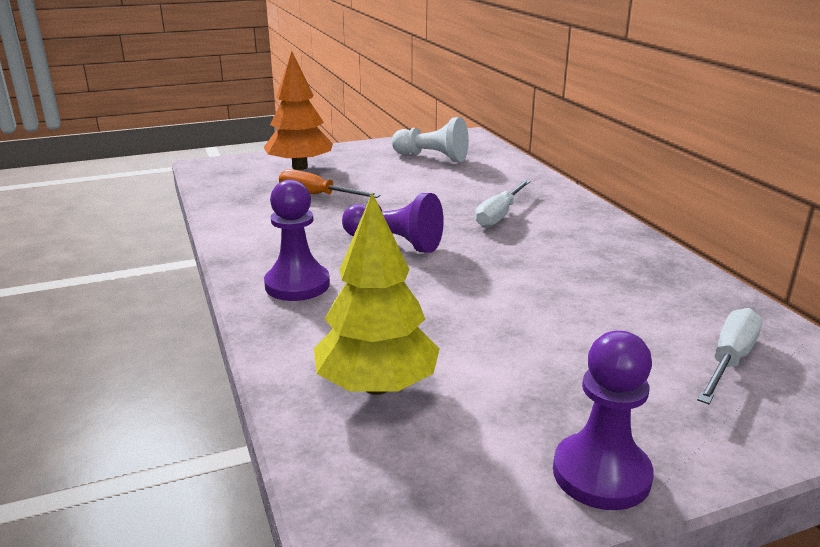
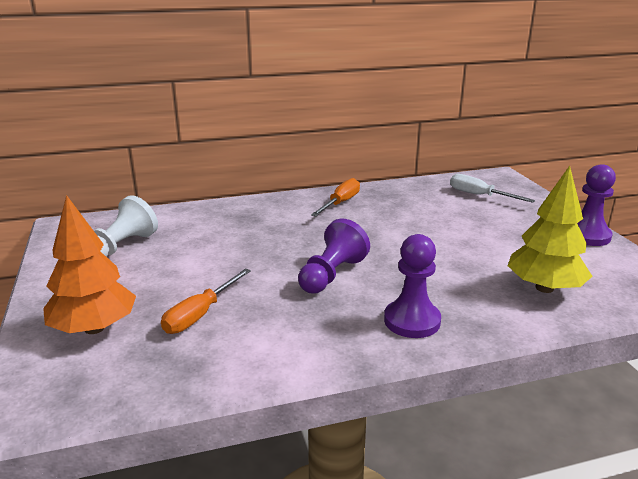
camera: 85 degrees left, 0 degrees up
(499, 215) = (283, 229): white screwdriver -> none
(601, 242) = (340, 203): none -> orange screwdriver

